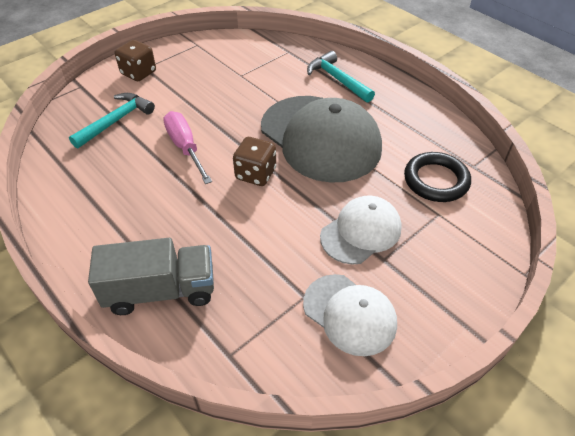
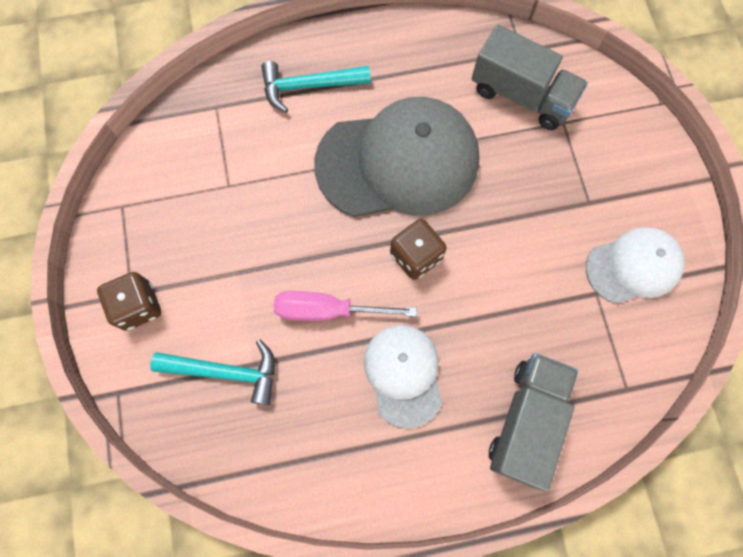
camera: 60 degrees left, 25 degrees up
(116, 121) = (226, 372): turquoise hammer -> turquoise hammer turned 120 degrees clockwise
(361, 232) = (549, 202): white cap -> white cap (403, 374)
(436, 180) = (521, 95): black ring -> grey truck

